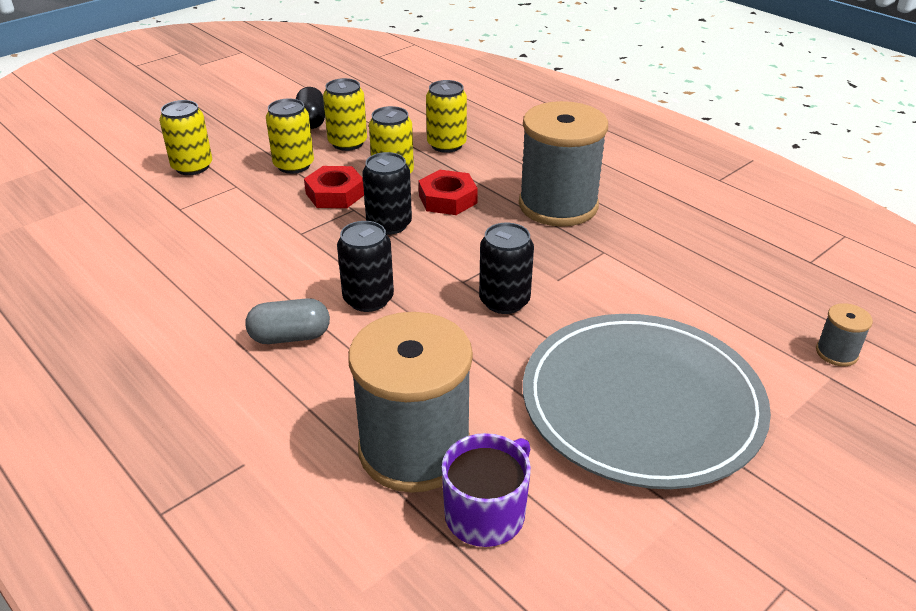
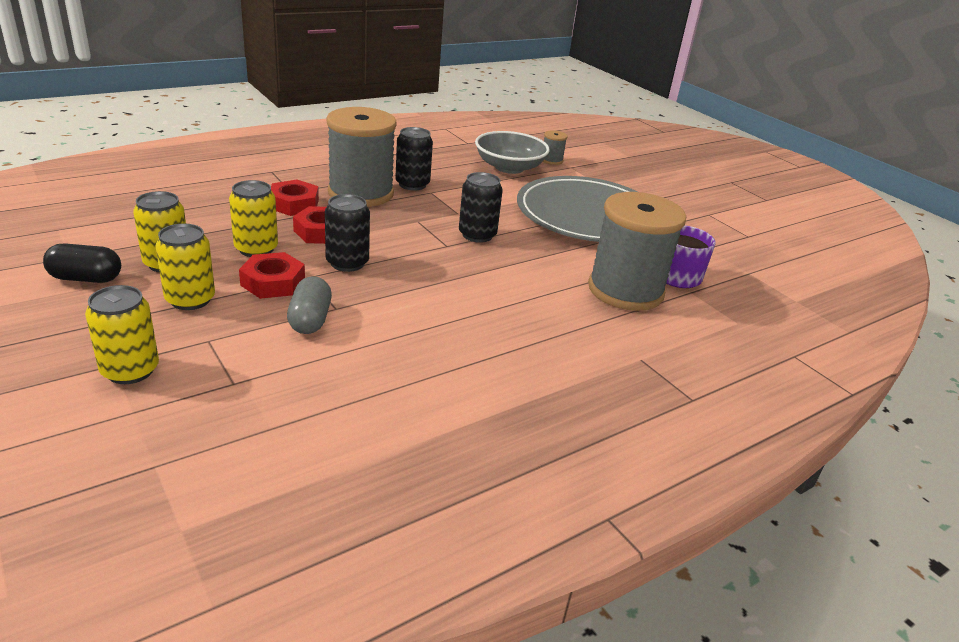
camera: 85 degrees left, 5 degrees down
(290, 336) = (497, 327): grey capsule -> grey capsule (310, 320)
(368, 299) = (456, 286): black can -> black can (412, 184)
(446, 145) = (221, 216): yellow can -> none
(499, 173) = (294, 204): none -> red nut
(755, 309) = (509, 167): none -> grey bowl

